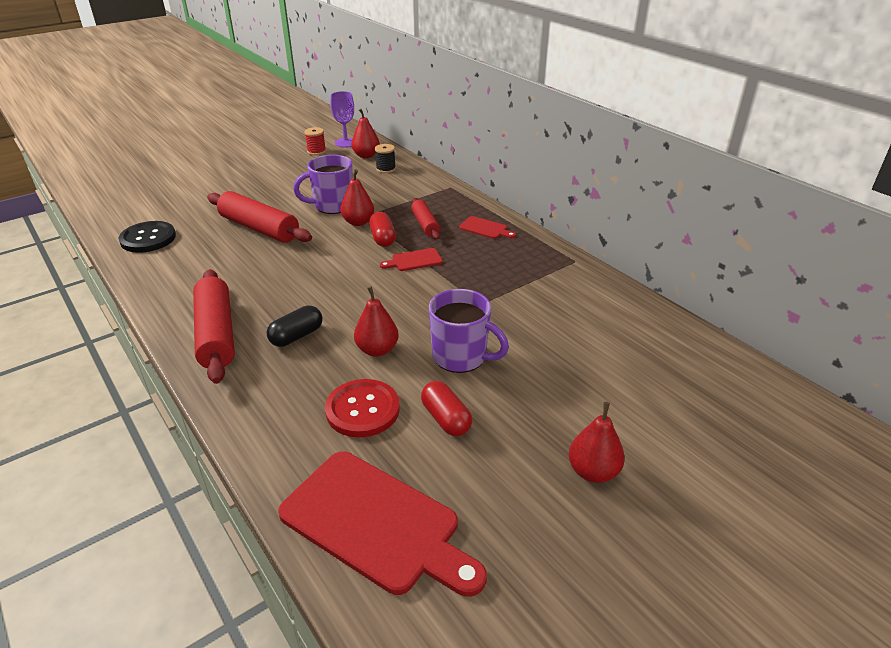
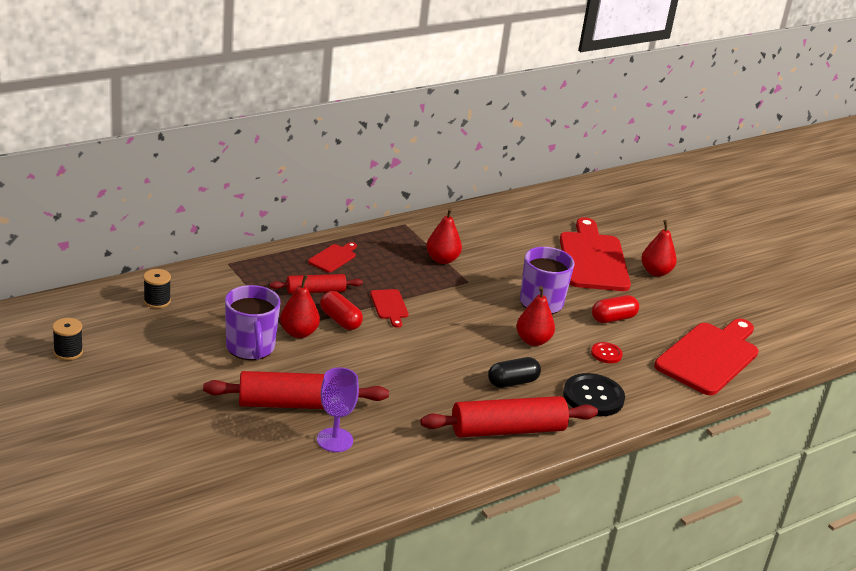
camera: 90 degrees left, 5 degrees down
(148, 238) = (300, 495): black button -> black button (593, 397)
(259, 228) = (295, 404): red rolling pin -> red rolling pin turned 45 degrees clockwise
(296, 336) = (512, 382): black capsule -> black capsule turned 75 degrees counterclockwise
(316, 151) = (68, 352): red spool -> black spool
(345, 142) = (47, 325): purple goblet -> purple goblet (335, 440)
(362, 410) = (606, 354): red button -> red button, size x0.53
(366, 155) = (105, 312): red pear -> red pear (442, 259)
(382, 238) = (340, 320): red capsule -> red capsule turned 60 degrees clockwise
(589, 403) = (593, 259): none -> red cutting board

